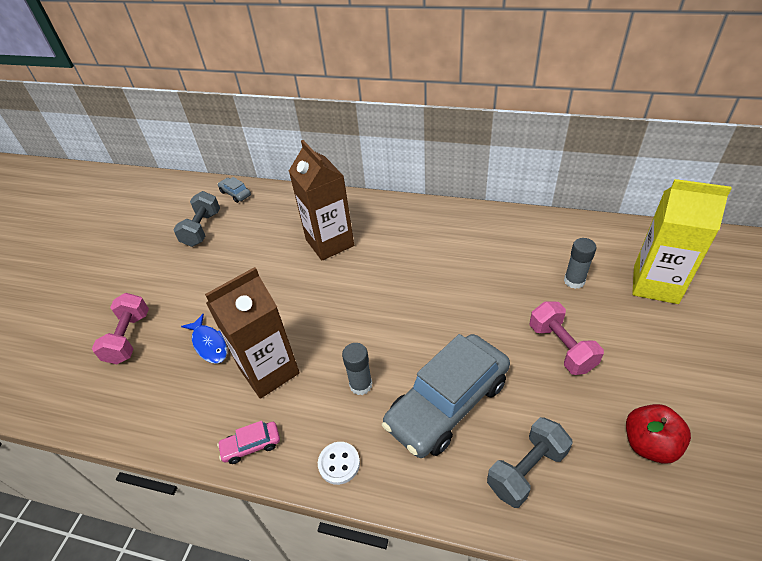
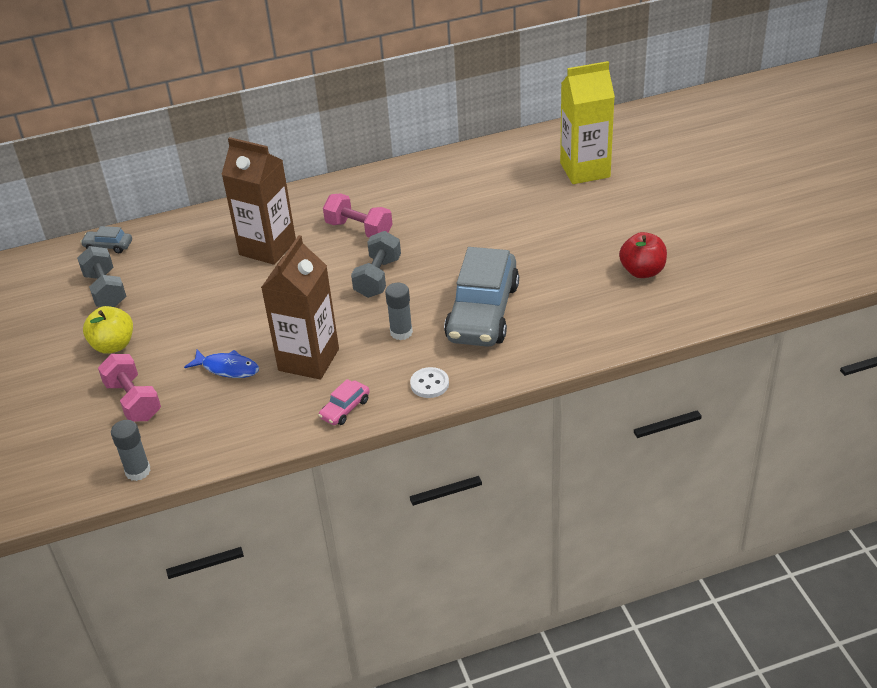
camera: 35 degrees left, 5 degrees down
(164, 279) = (113, 345): none -> yellow apple
(526, 470) = (571, 322): grey dumbbell -> grey dumbbell (378, 277)
(561, 347) = (542, 241): pink dumbbell -> pink dumbbell (359, 229)
(574, 281) = (520, 192): grey glue stick -> grey glue stick (138, 471)

